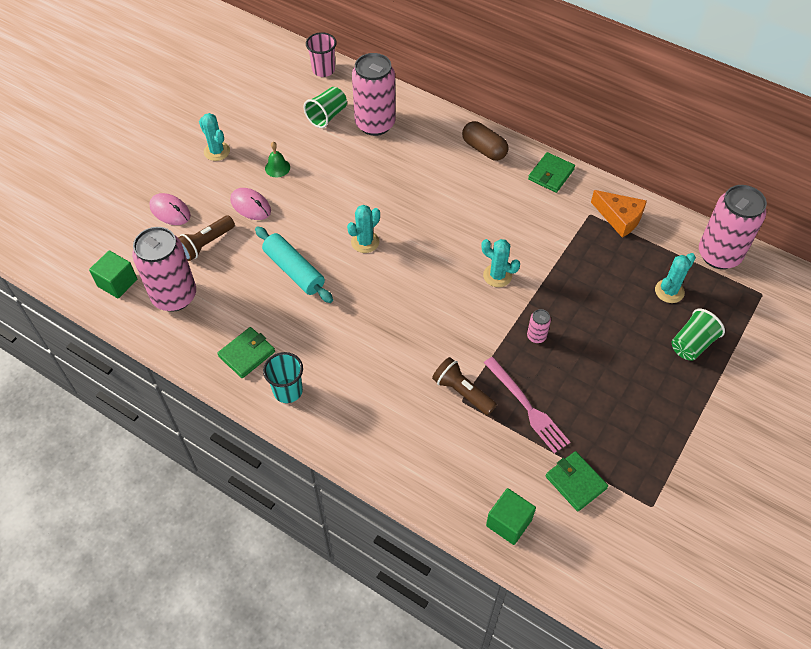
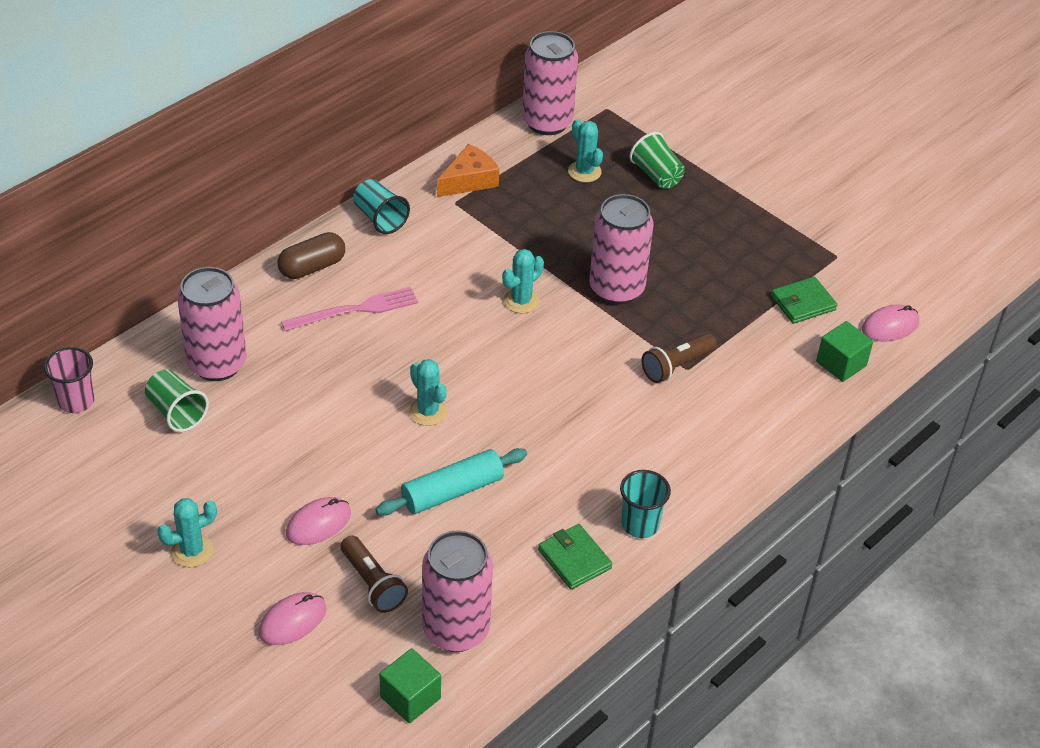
camera: 80 degrees left, 10 degrees down
(277, 168) = (256, 483): green bell -> none
(527, 407) = (706, 318): pink fork -> pink fork (355, 310)
(536, 336) = (616, 289): pink can -> pink can, size x2.40
(551, 174) = (380, 218): green wallet -> turquoise cup
(574, 563) = (890, 326): none -> pink mouse

